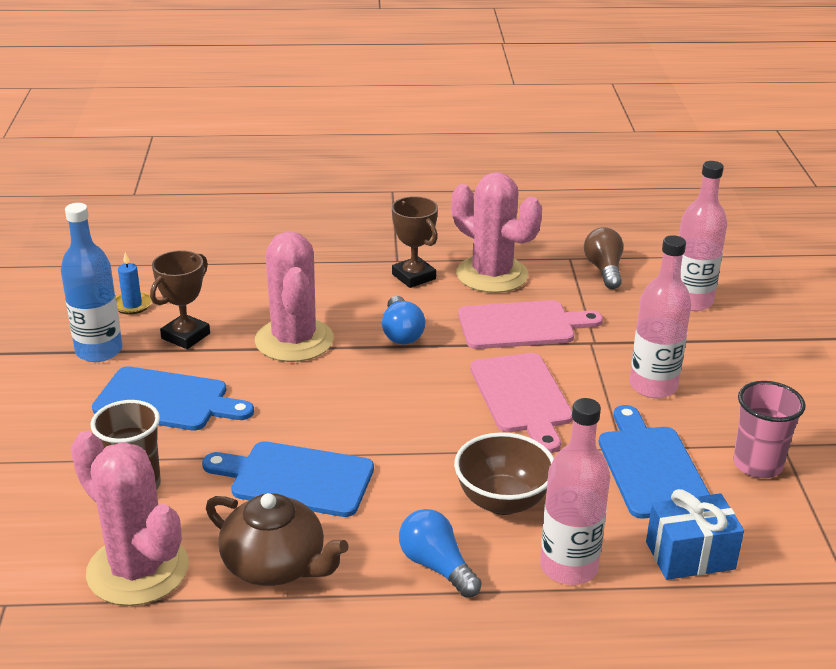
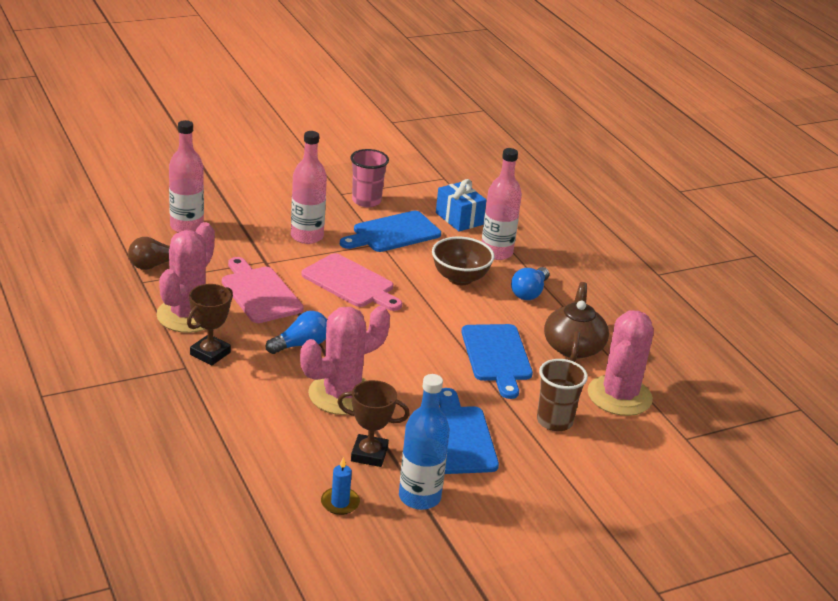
camera: 115 degrees left, 0 degrees up
(522, 397) = (351, 283): pink cutting board -> pink cutting board turned 75 degrees clockwise

